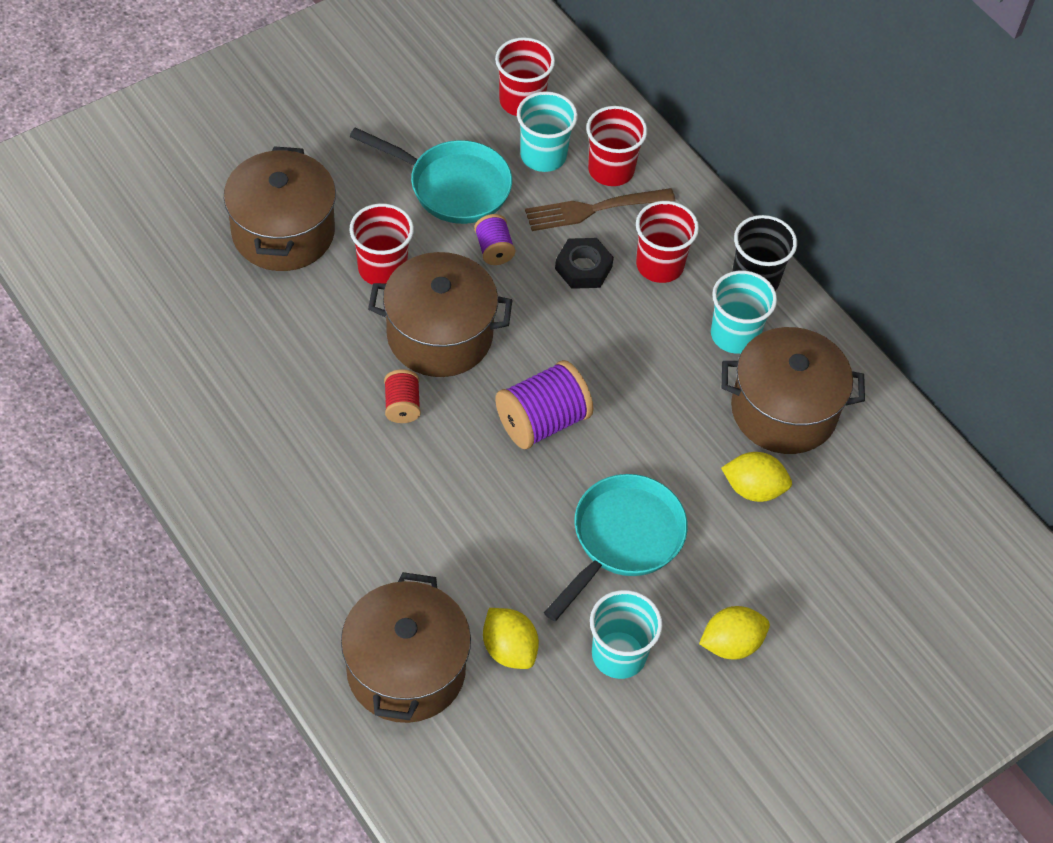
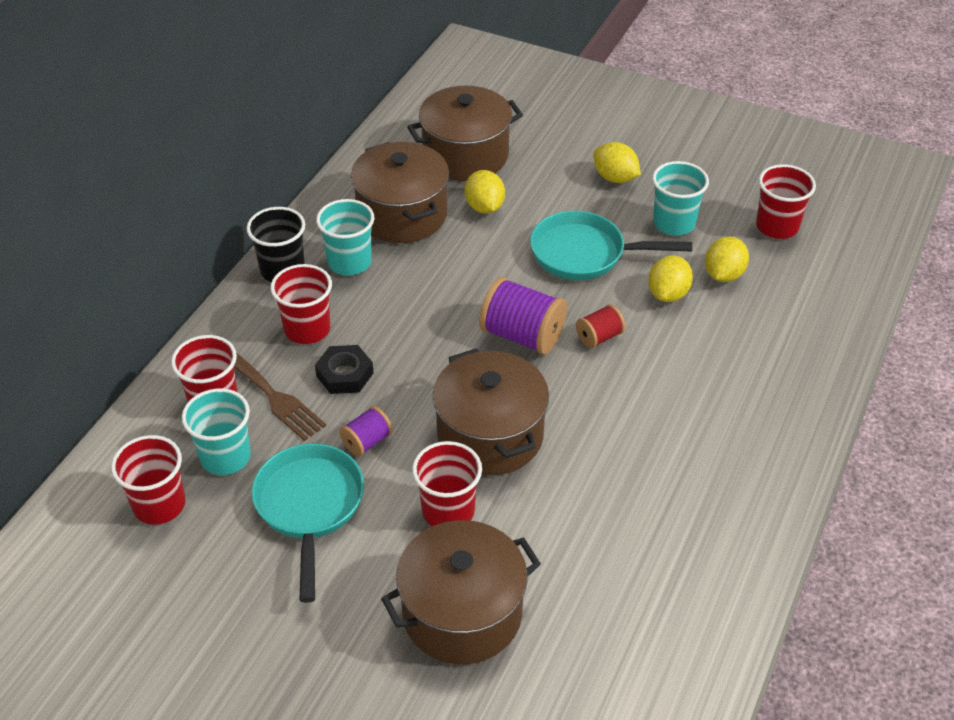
camera: 115 degrees left, 10 degrees down
(402, 405) = (581, 426): red spool -> red spool (599, 337)
(406, 670) = (792, 318): brown pot -> brown pot (465, 155)
(515, 578) = (668, 294): none -> yellow lemon
(548, 758) = (777, 226): none -> red cup

